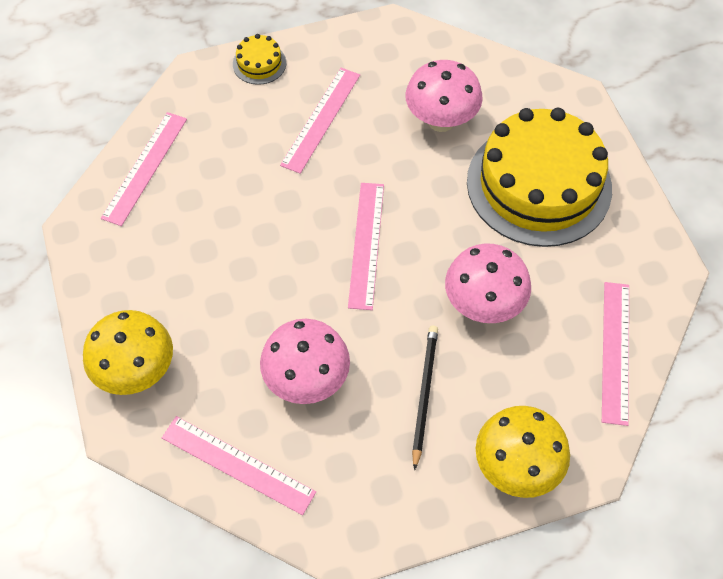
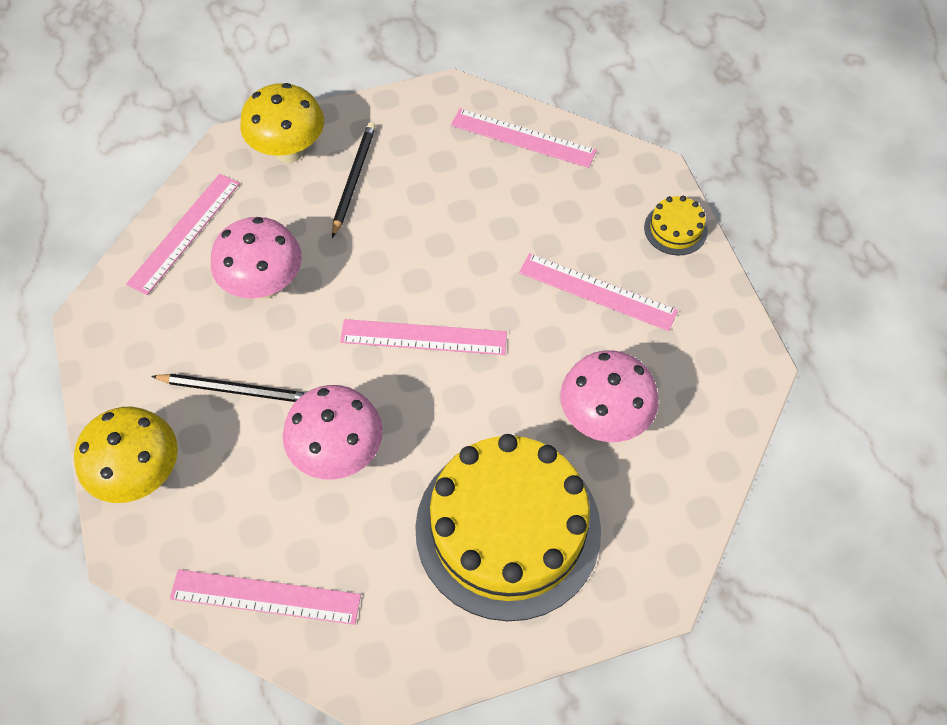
camera: 90 degrees right, 0 degrees up
(181, 308) = (354, 179): none -> black pencil

